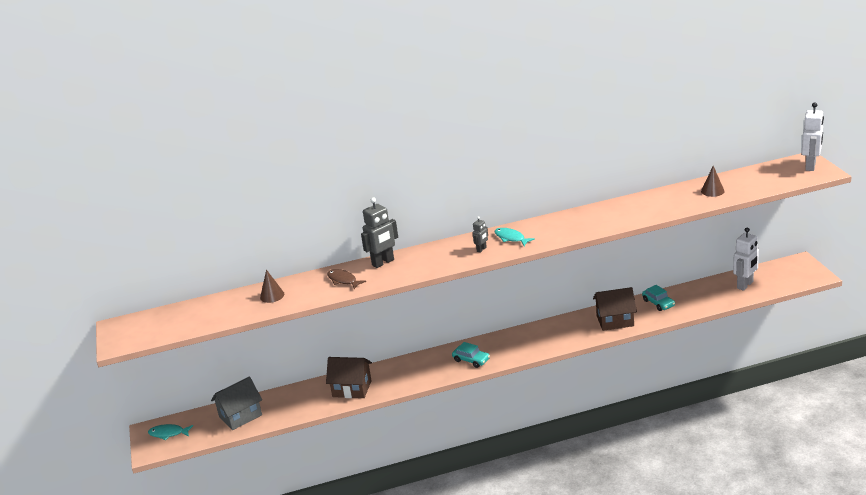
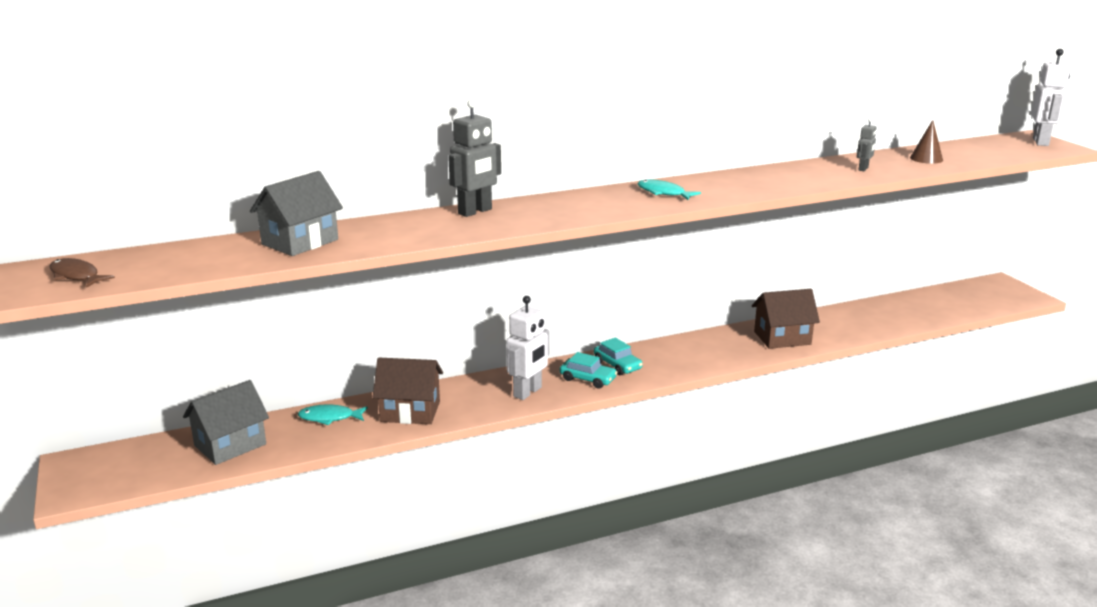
camera: 10 degrees left, 5 degrees down
(168, 433) = (106, 468): turquoise fish -> turquoise fish (329, 418)
(272, 295) = (300, 242): brown cone -> grey house
(343, 280) = (415, 228): brown fish -> brown fish (76, 276)
(481, 249) = (624, 202): grey robot -> grey robot (863, 169)
(658, 303) = (834, 320): turquoise car -> turquoise car (617, 365)
(745, 285) = (942, 304): white robot -> white robot (528, 392)

